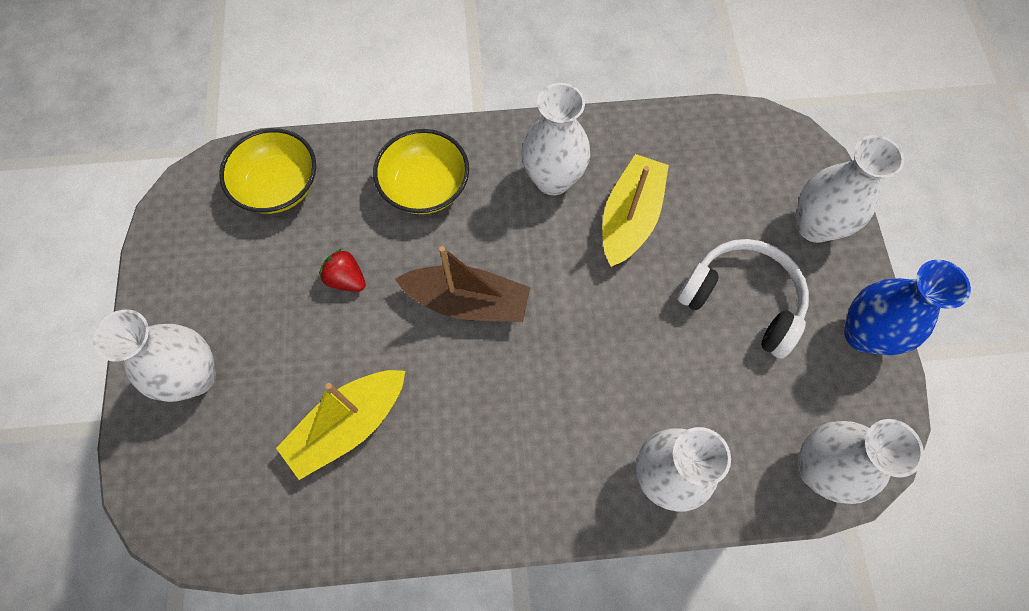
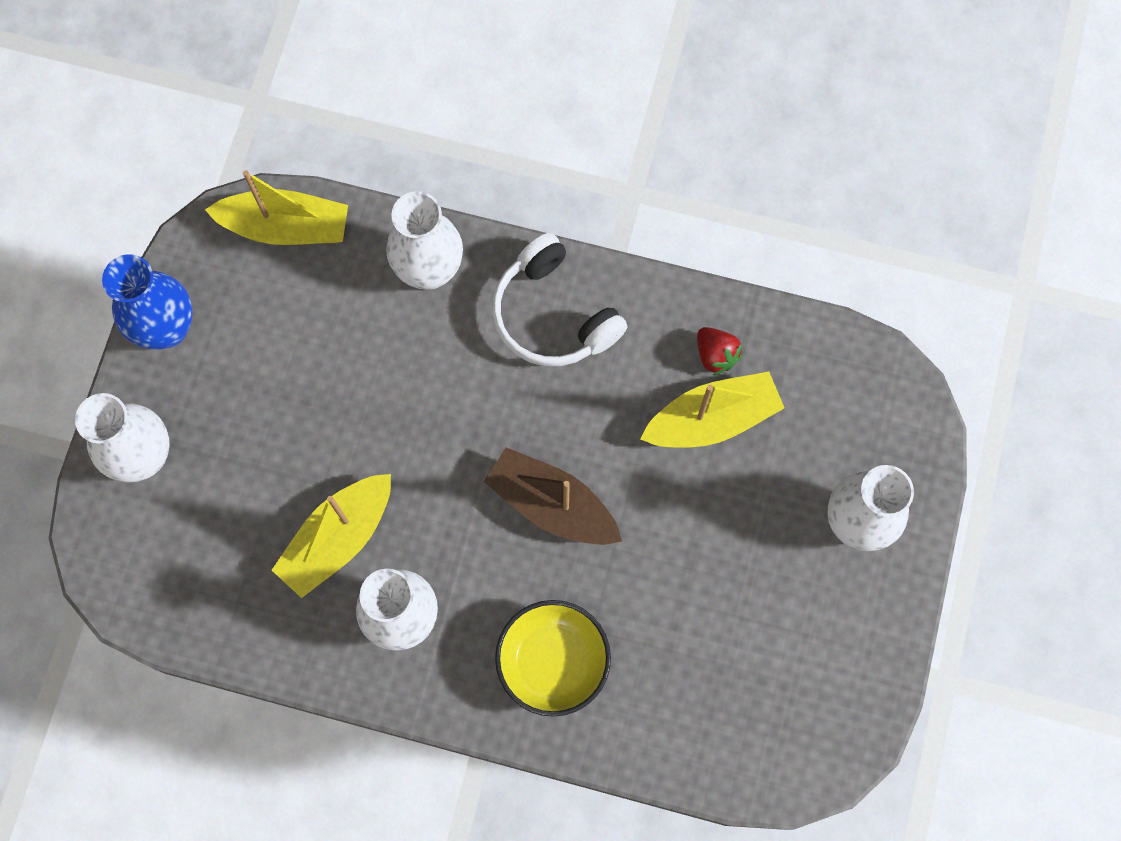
camera: 160 degrees left, 5 degrees up
(279, 186) = (723, 725): yellow bowl -> none
(346, 279) = (674, 577): red strawberry -> red strawberry (716, 355)
(742, 300) = (267, 404): white headphones -> white headphones (553, 315)
(818, 469) = (286, 227): white vase -> yellow boat

